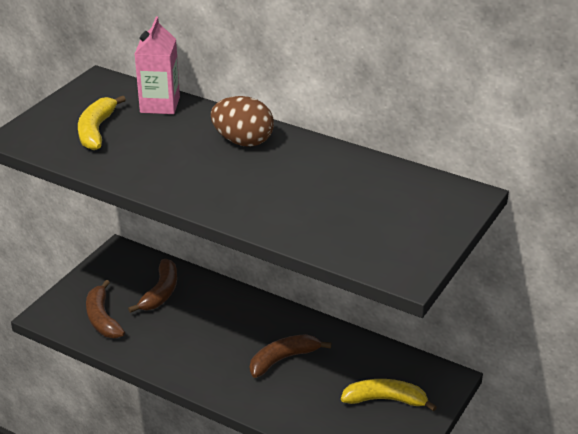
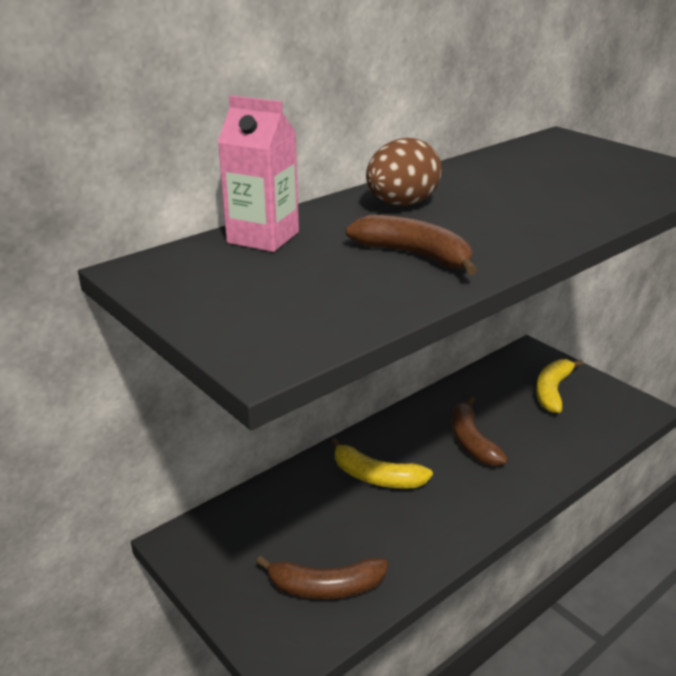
camera: 70 degrees left, 5 degrees down
(96, 130) = (300, 287): yellow banana -> yellow banana (376, 477)
(161, 292) = (300, 516): brown banana -> brown banana (415, 255)

